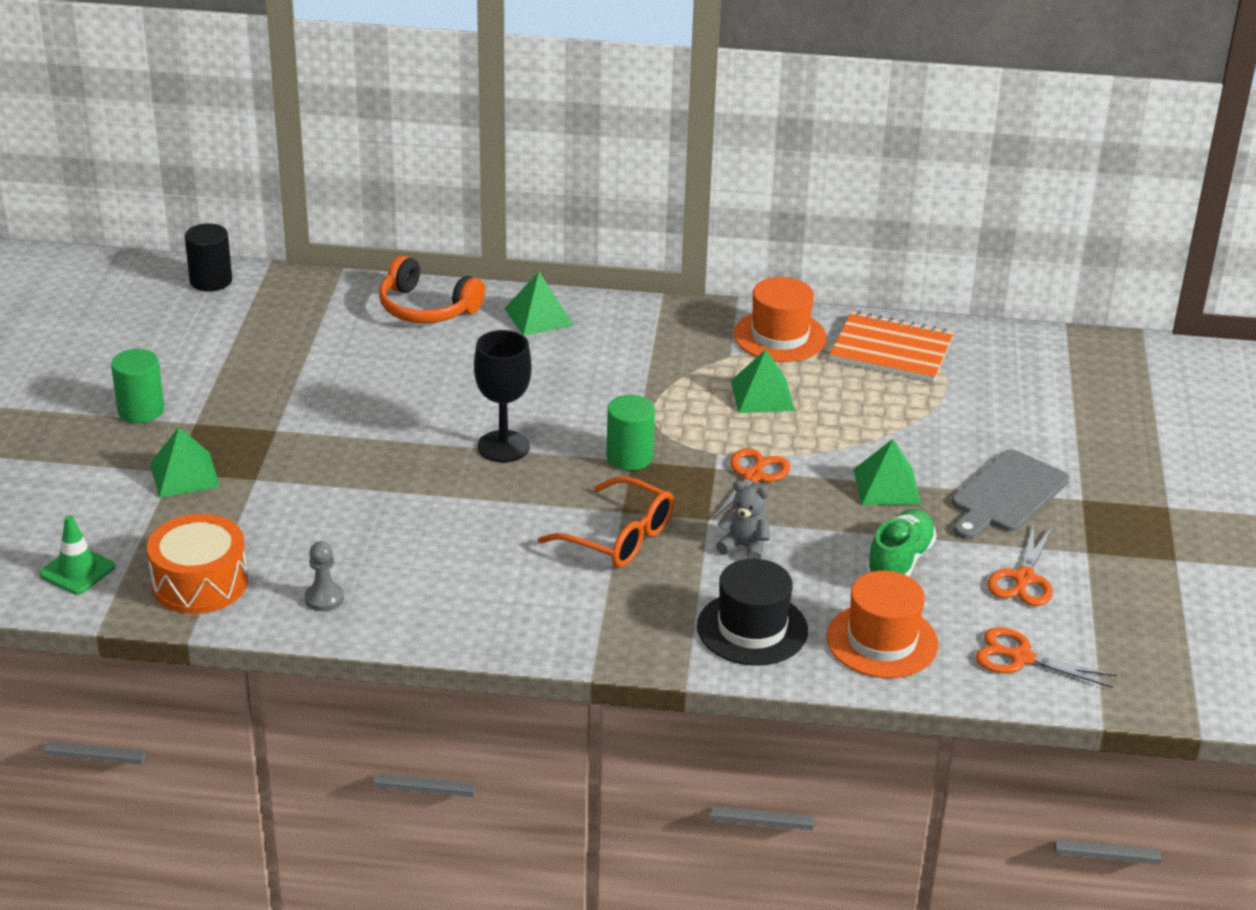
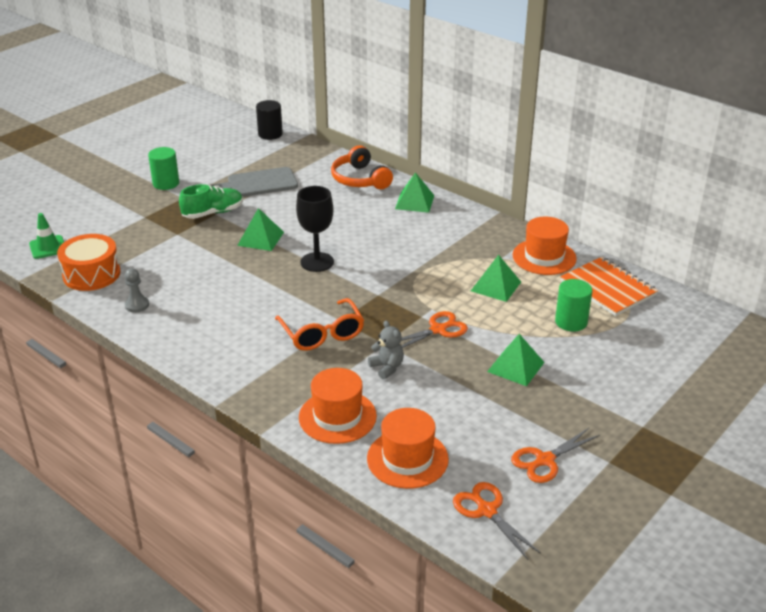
camera: 35 degrees right, 0 degrees up
(184, 474) = (148, 220): green pyramid -> green pyramid (260, 238)
(629, 457) = (378, 292): green cylinder -> green cylinder (571, 322)
(752, 629) = (337, 417): black hat -> orange hat
(899, 562) = (472, 415): green shoe -> green shoe (213, 213)
(1006, 495) = (591, 403): grey cutting board -> grey cutting board (259, 183)

